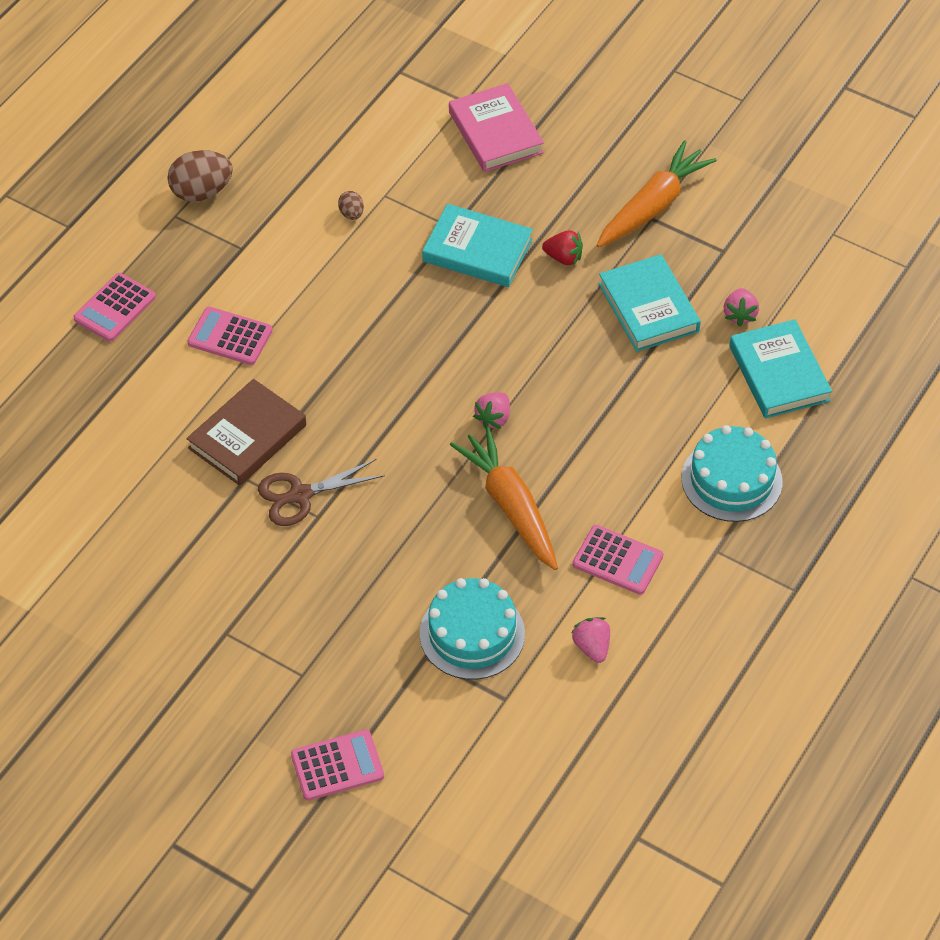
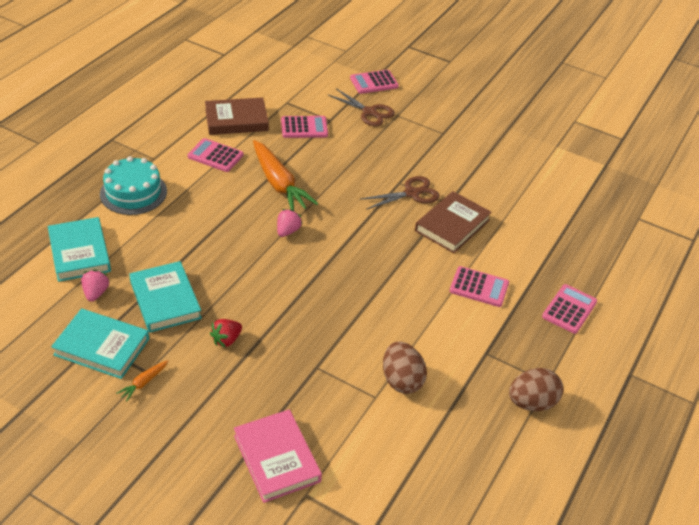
camera: 175 degrees right, 10 degrees down
(351, 214) = (401, 380): brown egg -> brown egg, size x1.98
(353, 680) = (369, 112): none -> brown scissors
(472, 634) = (304, 128): turquoise cake -> pink calculator
(477, 250) = (296, 347): turquoise book -> turquoise book (101, 347)
(563, 258) = (226, 340): red strawberry -> red strawberry turned 60 degrees counterclockwise
(592, 647) = (236, 120): pink strawberry -> brown book
(653, 206) = (143, 383): orange carrot -> orange carrot, size x0.43

